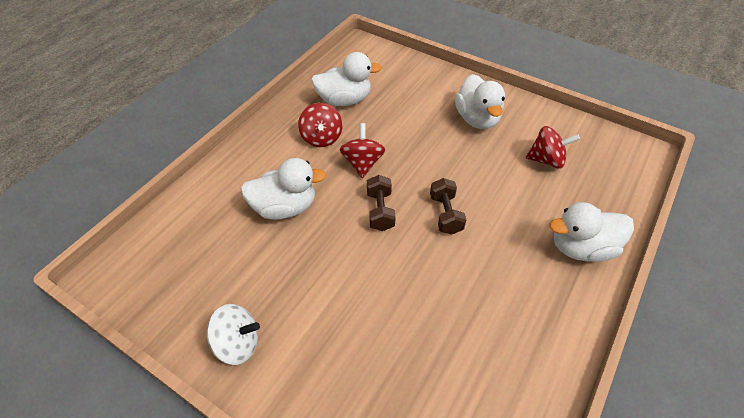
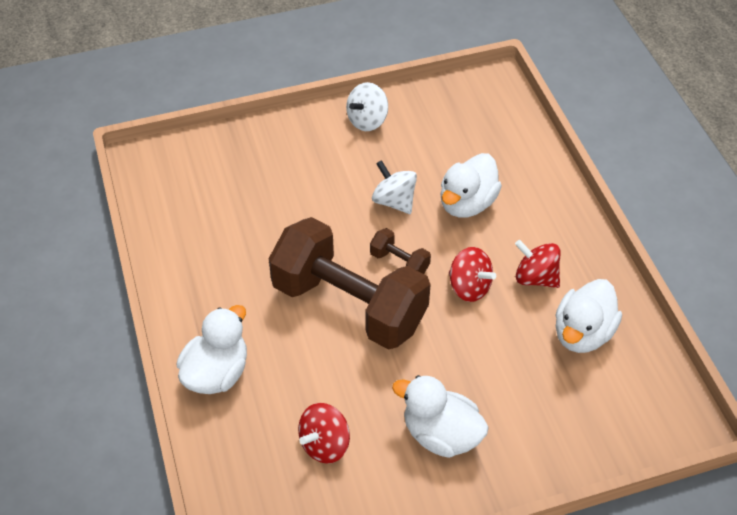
camera: 130 degrees right, 0 degrees up
(323, 253) = (394, 201): none -> white spinning top
(445, 214) = (349, 305): brown dumbbell -> brown dumbbell, size x2.50

